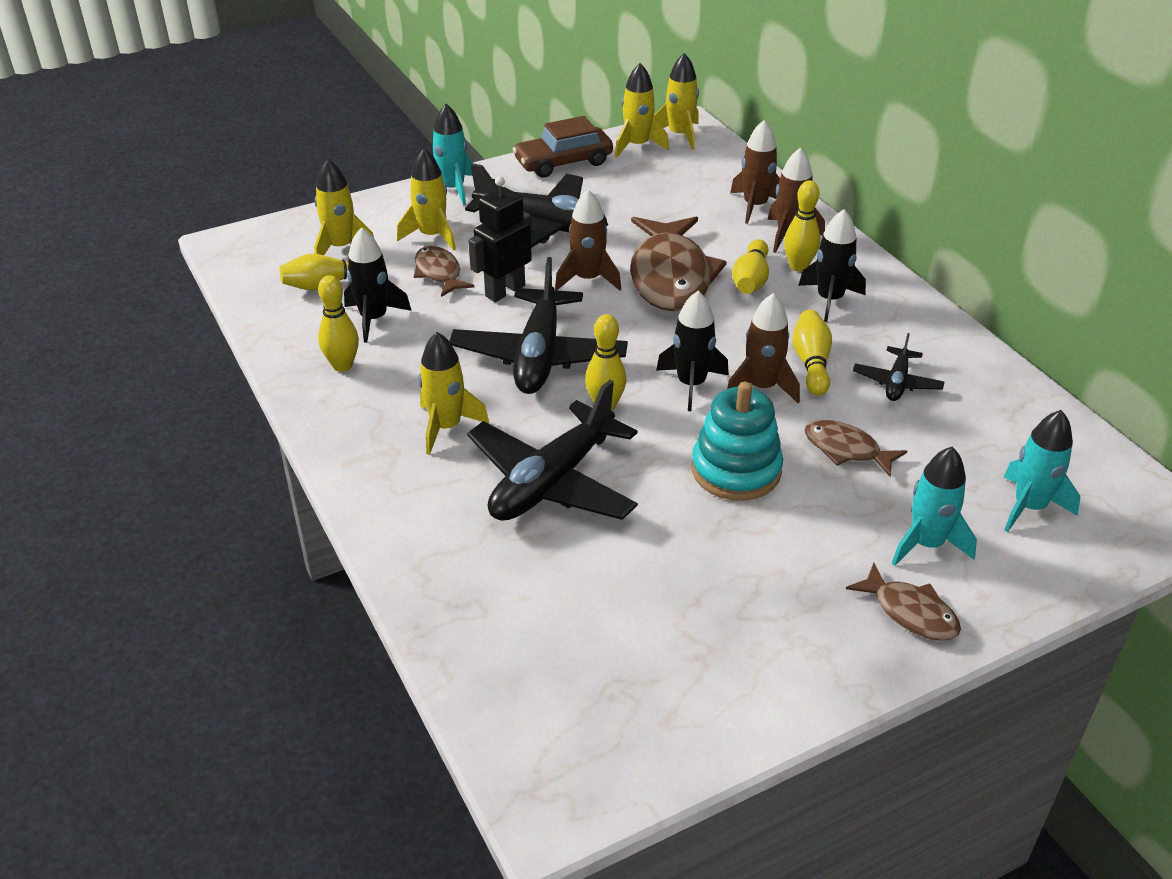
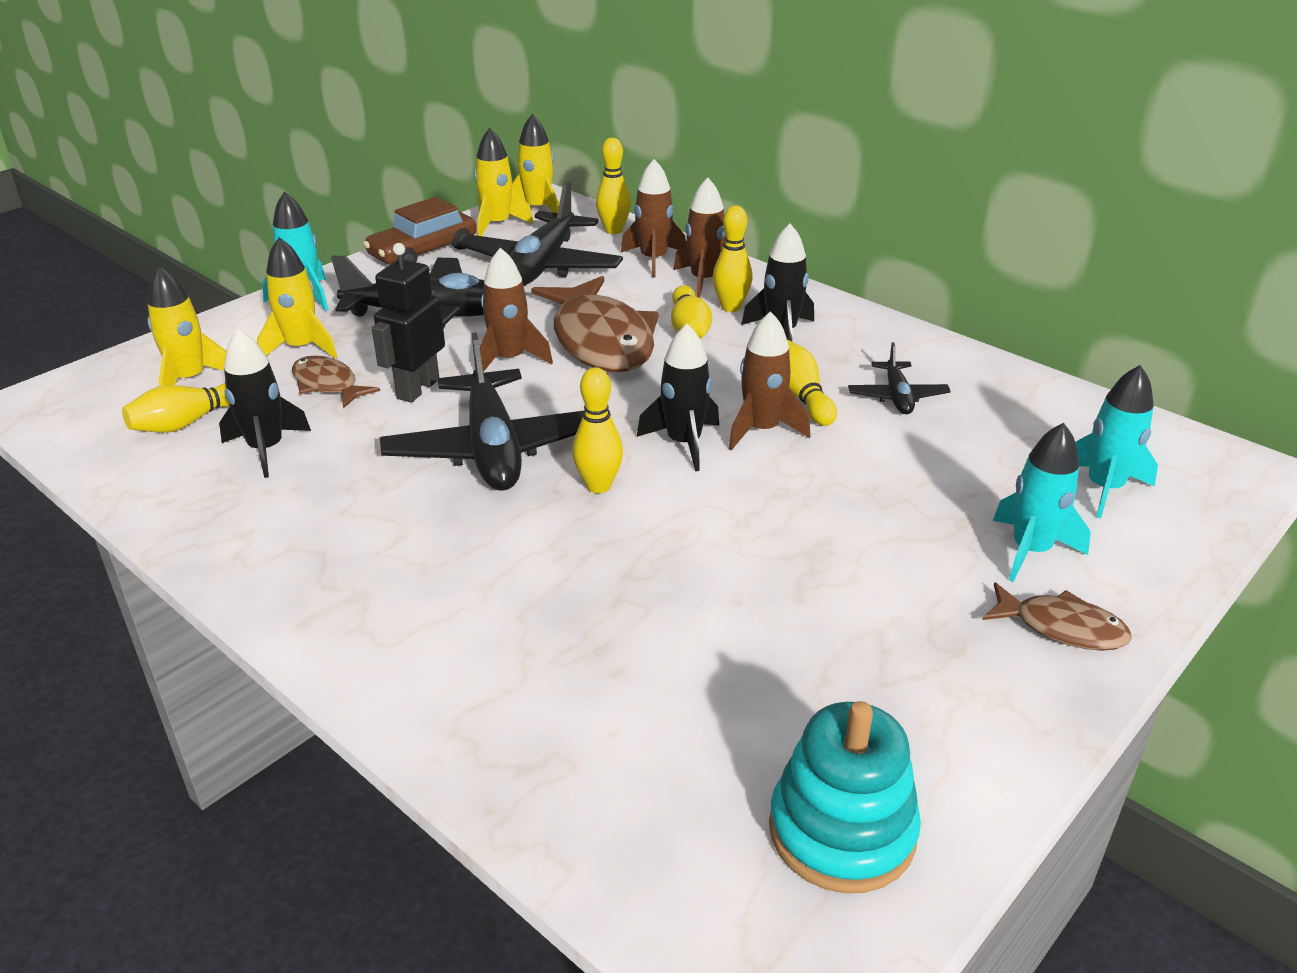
camera: 20 degrees left, 5 degrees down
(342, 365) = (247, 510): yellow bowling pin -> yellow bowling pin (613, 230)
(446, 427) = (415, 551): yellow rocket -> none
(552, 481) = (579, 584): black plane -> black plane (542, 266)
(736, 470) = (784, 521): turquoise stacking toy -> turquoise stacking toy (842, 831)
(846, 450) = (888, 473): brown fish -> none

